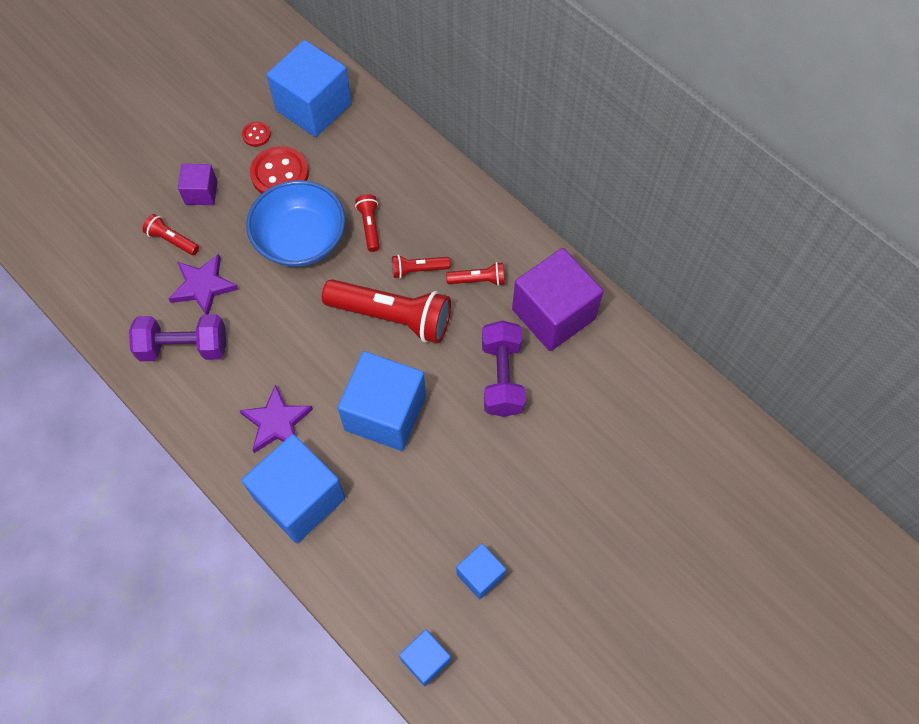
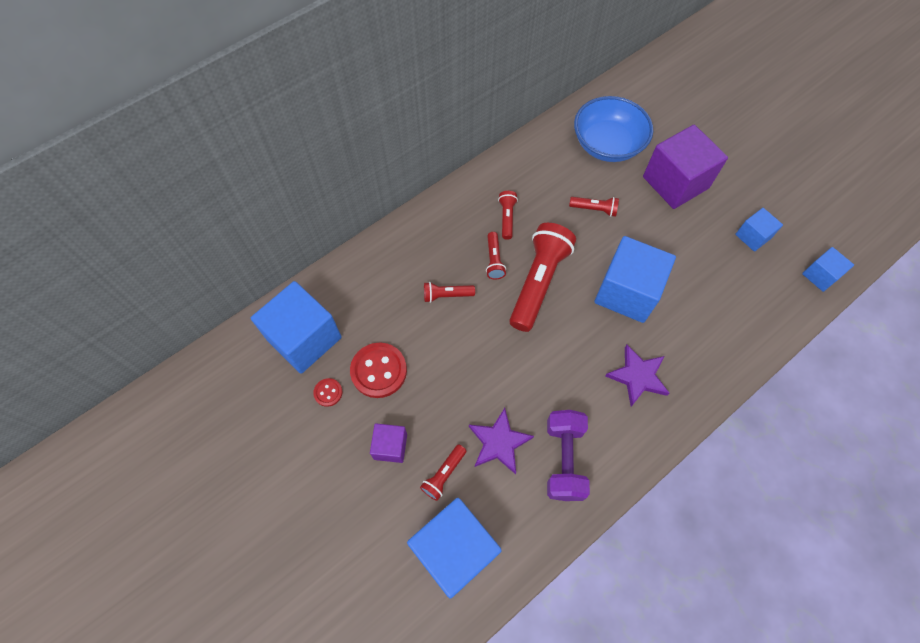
camera: 85 degrees left, 0 degrees up
(300, 239) = (454, 353): blue bowl -> blue bowl (607, 145)
(300, 498) = (705, 359): blue cube -> blue cube (454, 550)
(502, 377) = (594, 209): purple dumbbell -> red flashlight
(553, 314) = (540, 171): purple cube -> purple cube (675, 182)

